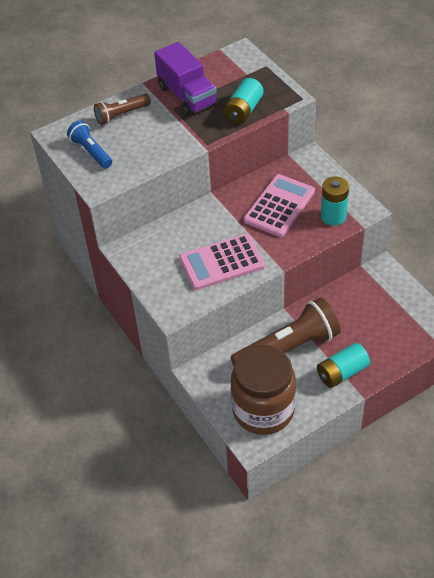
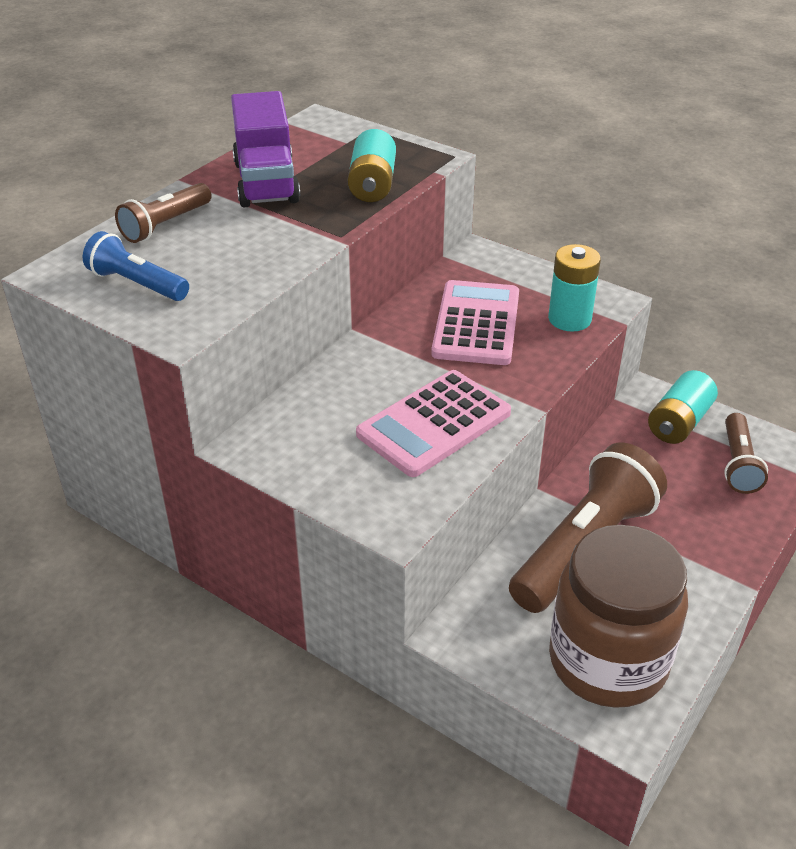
camera: 25 degrees left, 10 degrees down
(187, 96) = (266, 182): purple truck -> purple truck turned 45 degrees clockwise
(342, 373) = (695, 560): turquoise battery -> turquoise battery (679, 423)
(404, 325) = (738, 464): none -> brown flashlight

